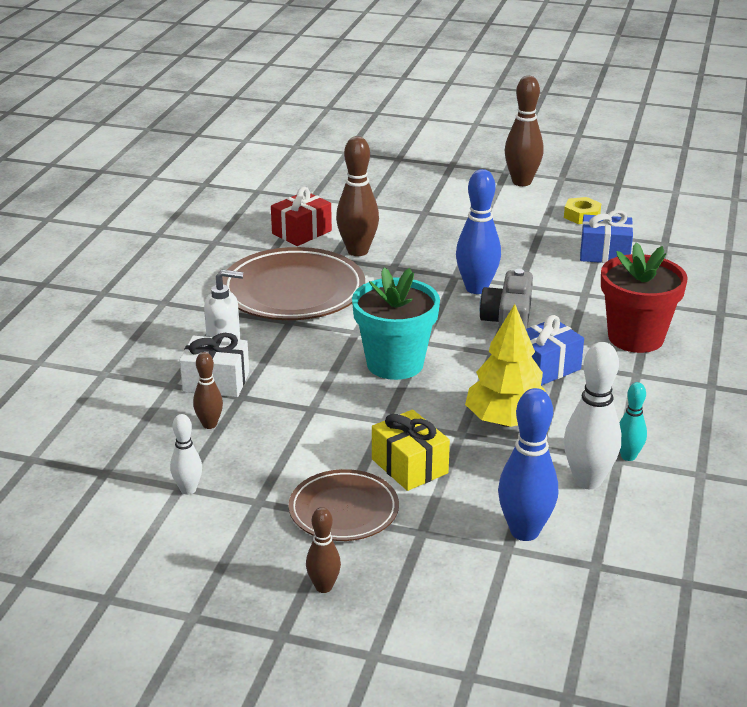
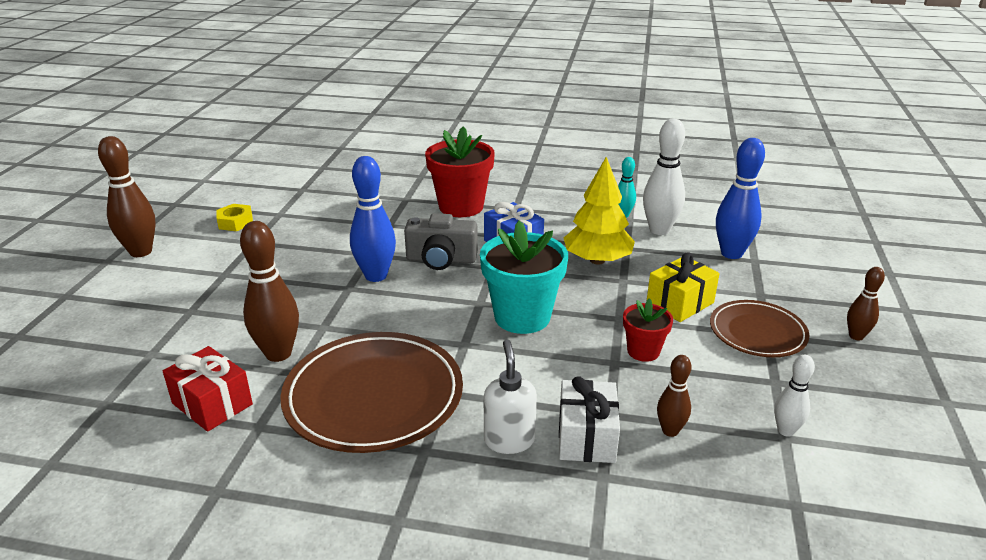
camera: 95 degrees left, 0 degrees up
(325, 427) = (643, 351): none -> red flower pot
(604, 253) = (316, 214): blue gift -> none

